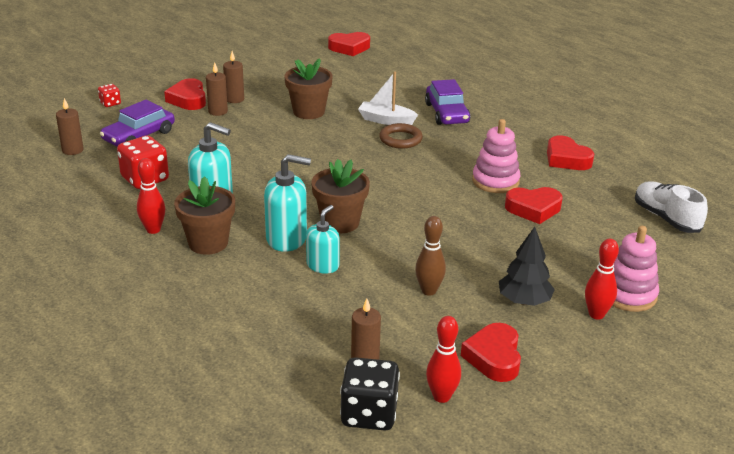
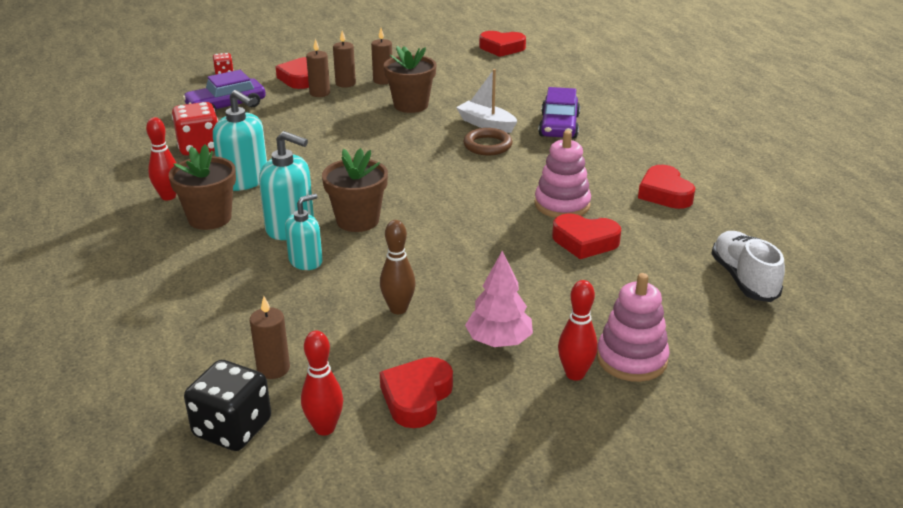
camera: 20 degrees right, 0 degrees up
(72, 150) = (155, 111): brown candle -> brown candle (383, 80)
(524, 301) = (499, 341): black tree -> pink tree

